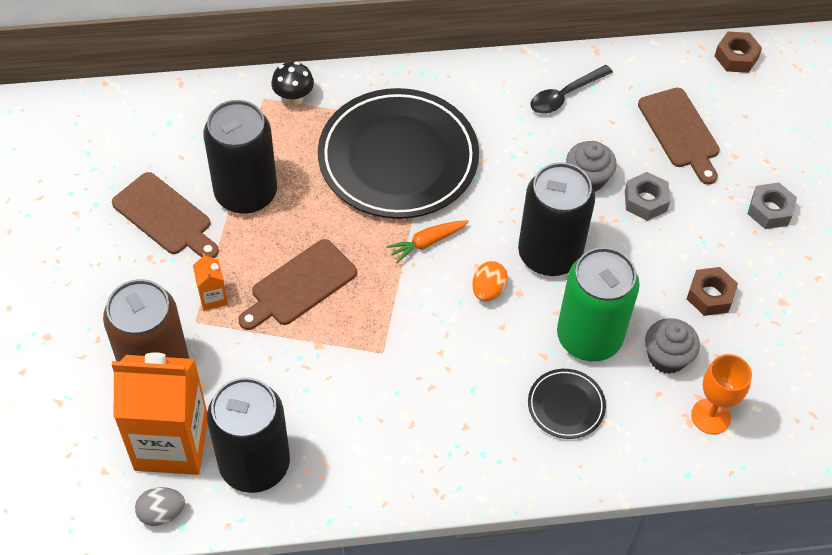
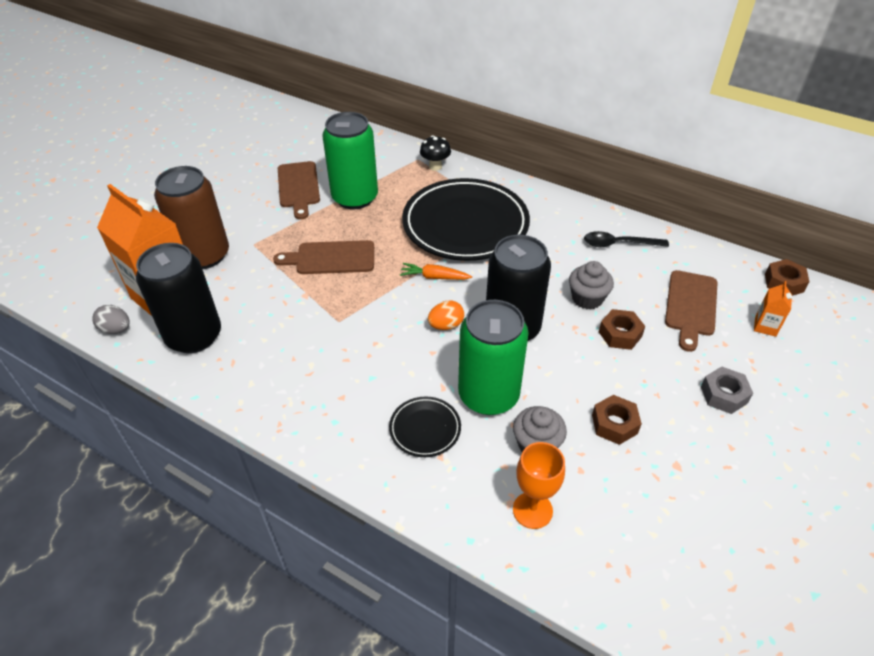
camera: 40 degrees right, 10 degrees down
(213, 297) = (276, 238): orange carton -> orange carton (765, 326)
(246, 193) = (355, 198): black can -> green can
(645, 201) = (620, 334): grey nut -> brown nut

